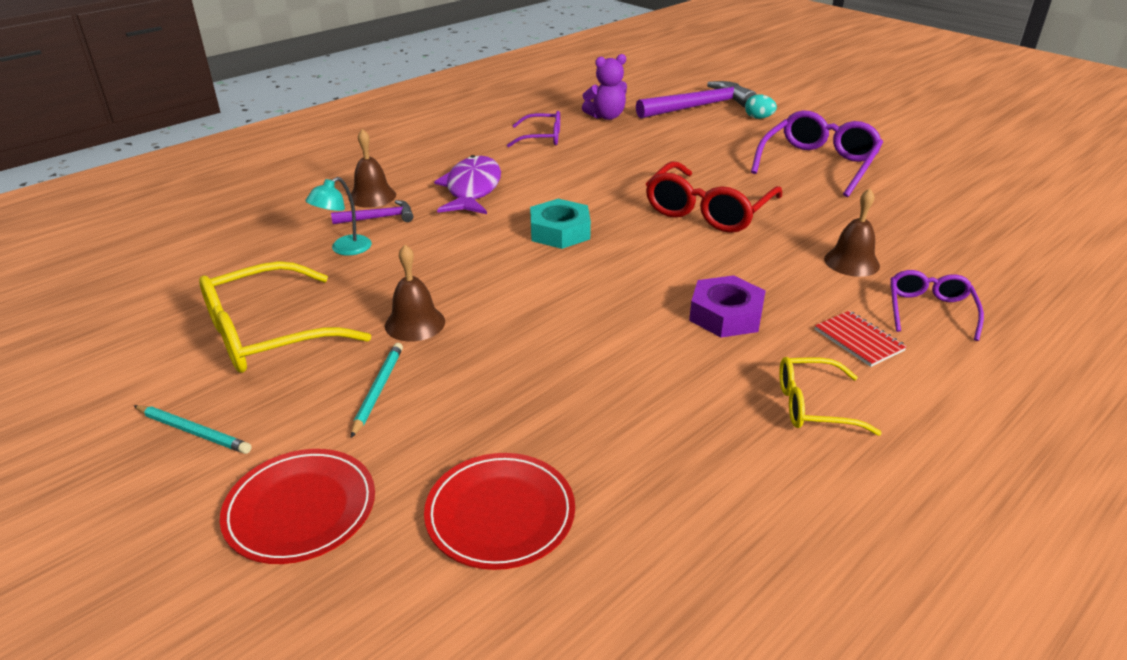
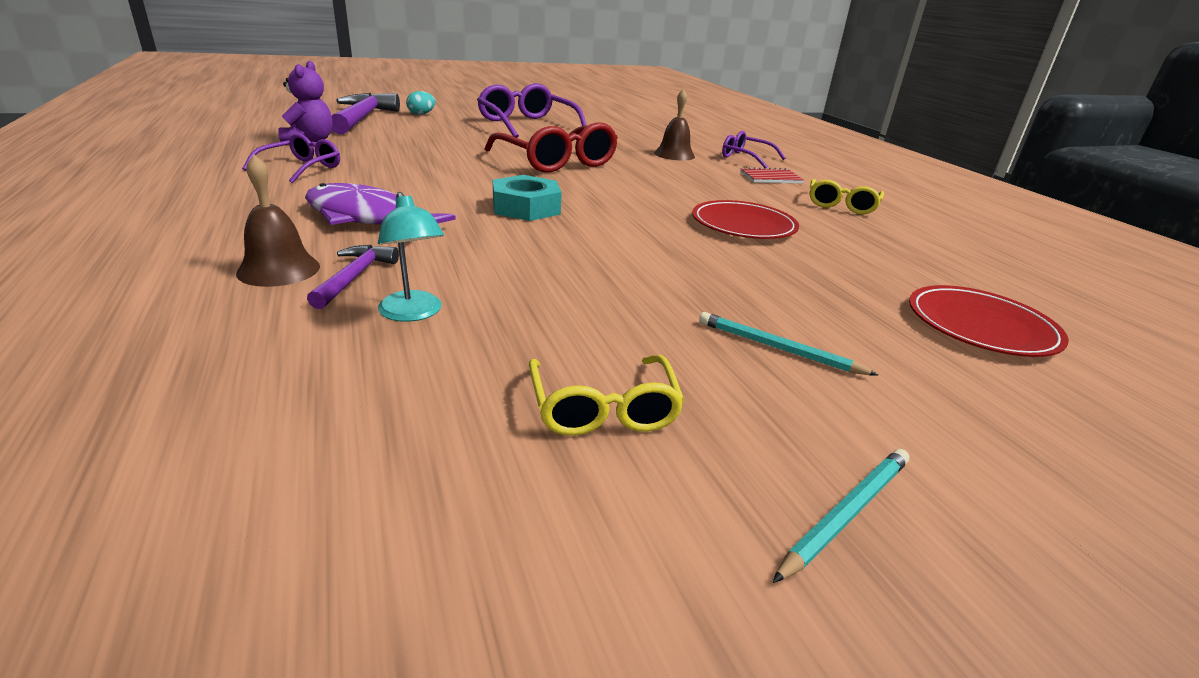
camera: 70 degrees left, 5 degrees down
(268, 334) = (603, 408): yellow glasses -> yellow glasses, size x0.58
(300, 509) = (1004, 434): red plate -> red plate (743, 225)
(415, 323) = (649, 304): brown bell -> none
(726, 315) = (719, 196): purple nut -> none

